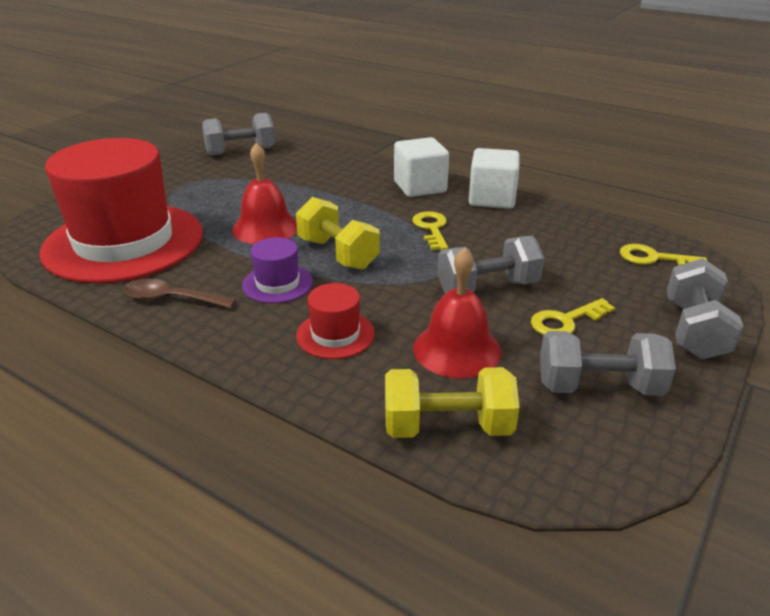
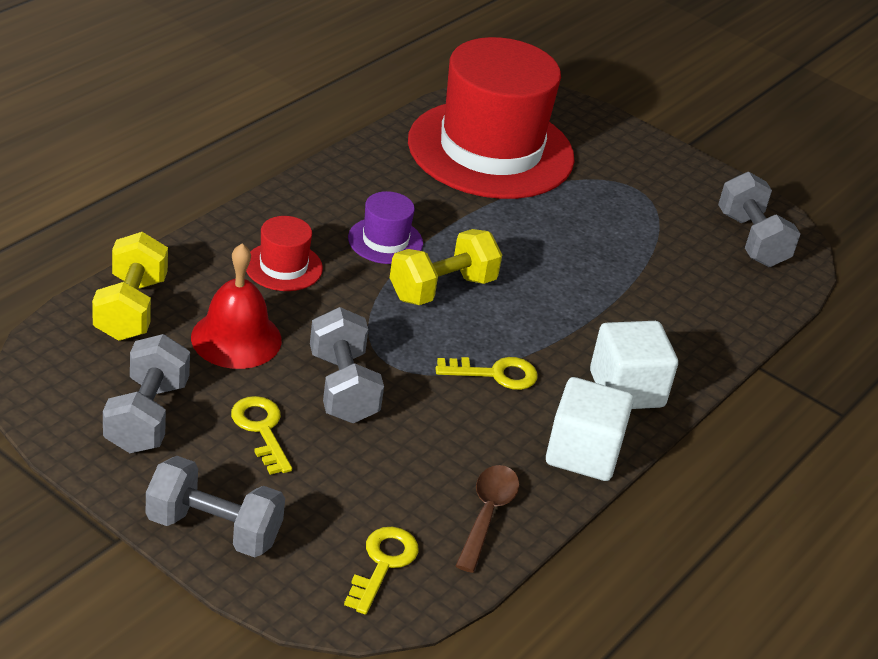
camera: 90 degrees right, 5 degrees up
(171, 299) = (370, 176): brown spoon -> brown spoon (487, 514)
(265, 228) = (513, 243): red bell -> none

